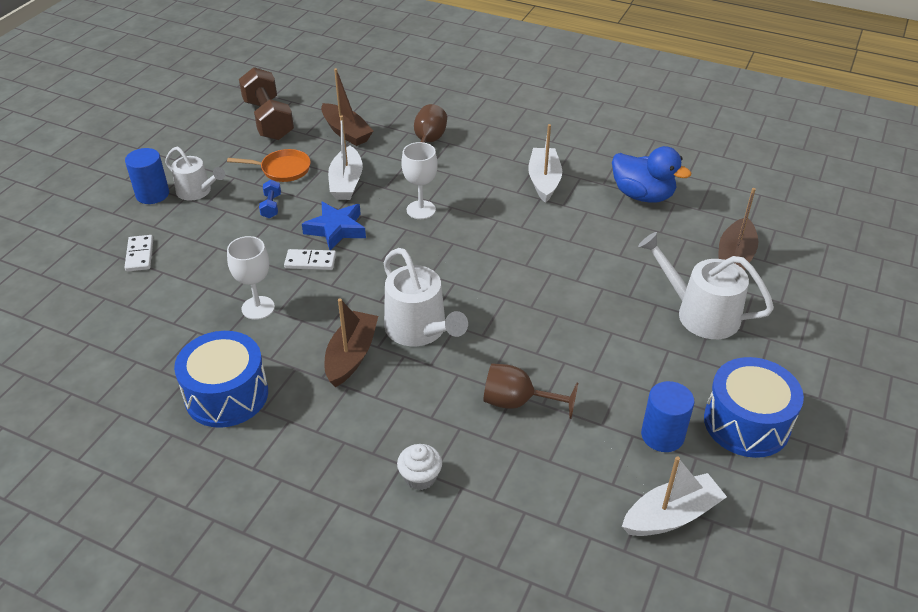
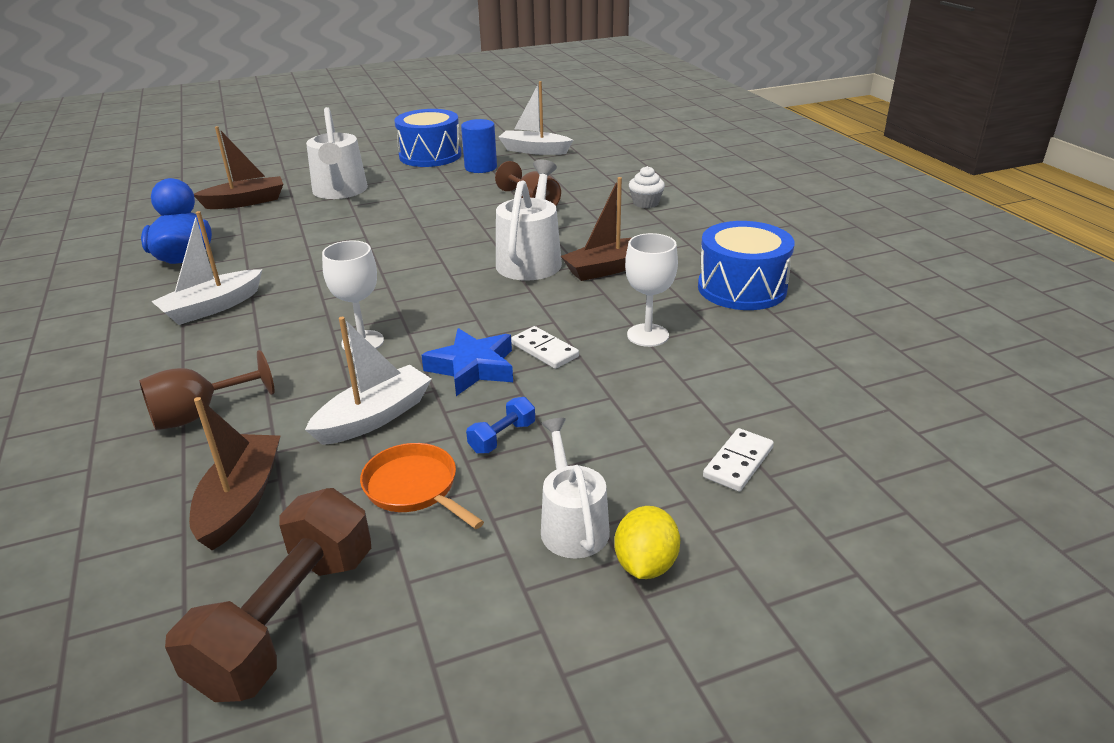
camera: 135 degrees left, 10 degrees down
(152, 194) = (645, 564): blue cylinder -> yellow lemon

